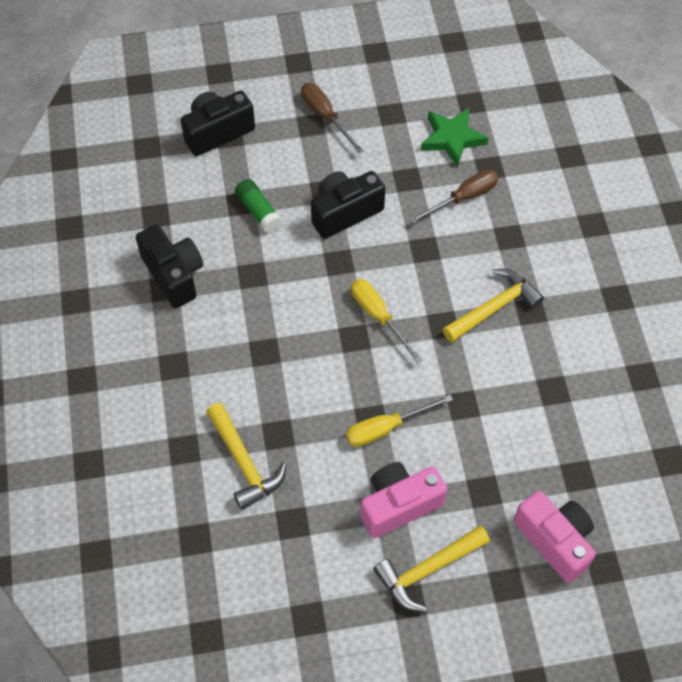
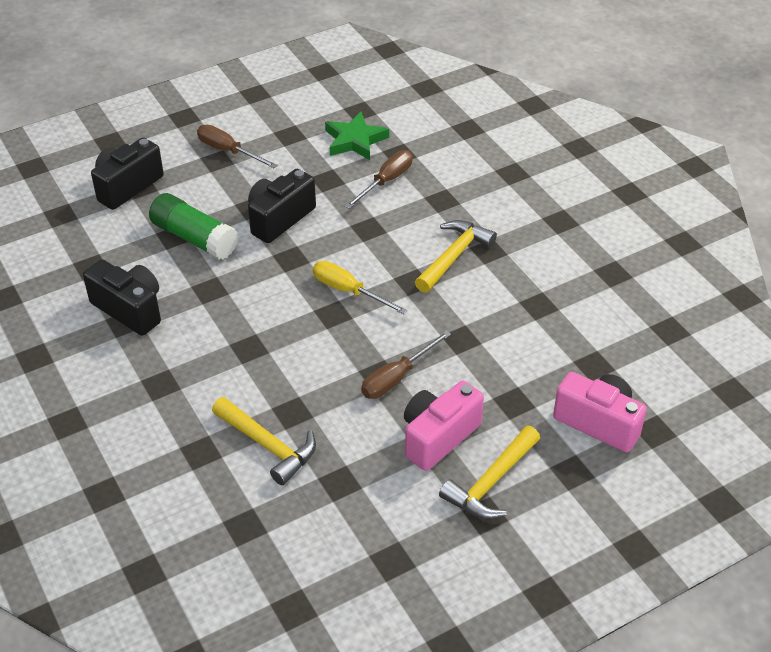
camera: 20 degrees left, 15 degrees down
(258, 211) = (194, 238): green glue stick -> green glue stick, size x1.56
(386, 428) = (397, 377): yellow screwdriver -> brown screwdriver

